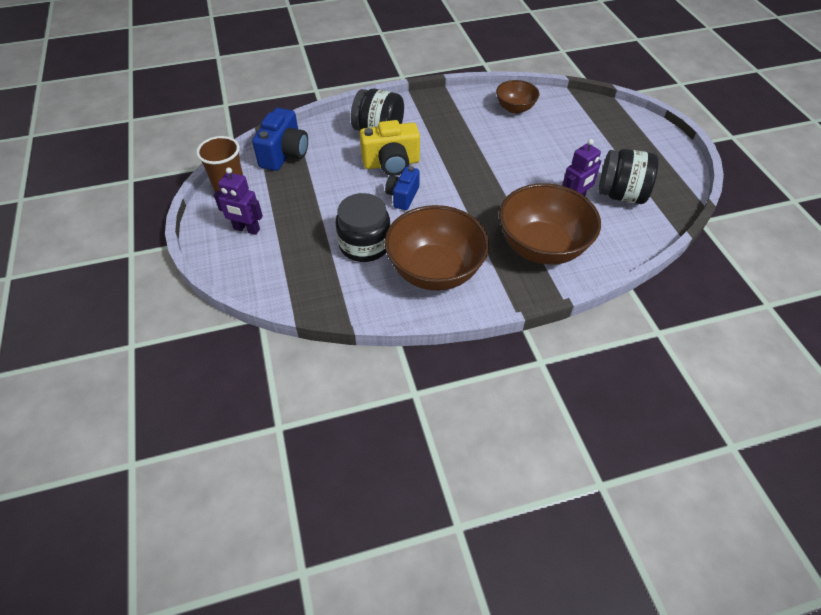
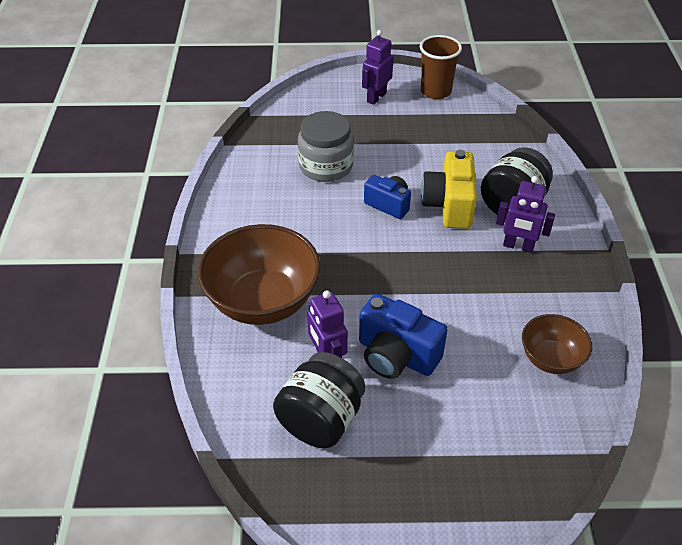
camera: 105 degrees right, 5 degrees down
(284, 154) = (485, 129): blue camera -> blue camera (396, 355)
(364, 244) = (326, 166): black jar -> grey jar
(422, 127) = (518, 246): none -> purple robot
(435, 271) = (268, 207): brown bowl -> none

